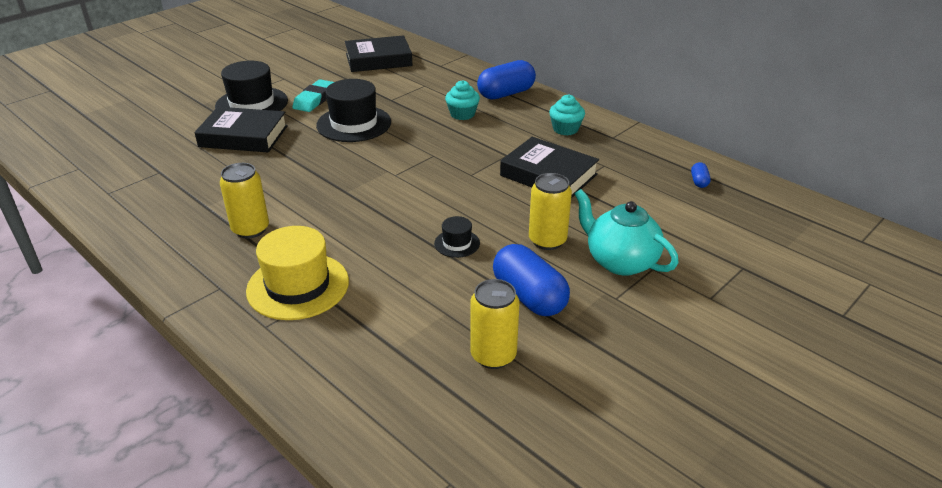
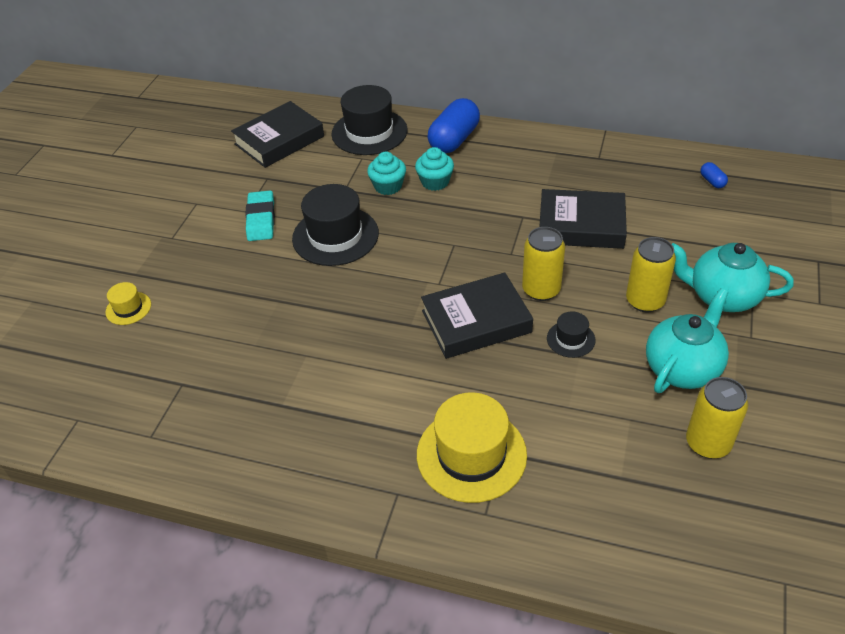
camera: 25 degrees left, 10 degrees up
(176, 120) = (128, 308): none -> yellow hat
(243, 136) = (230, 299): black book -> black book (476, 321)
(250, 229) = (358, 411): yellow can -> yellow can (541, 290)
(252, 104) = (194, 252): black hat -> black hat (369, 132)
(529, 296) = (682, 368): blue capsule -> turquoise teapot
(565, 129) = (548, 164): turquoise cupcake -> turquoise cupcake (388, 186)

